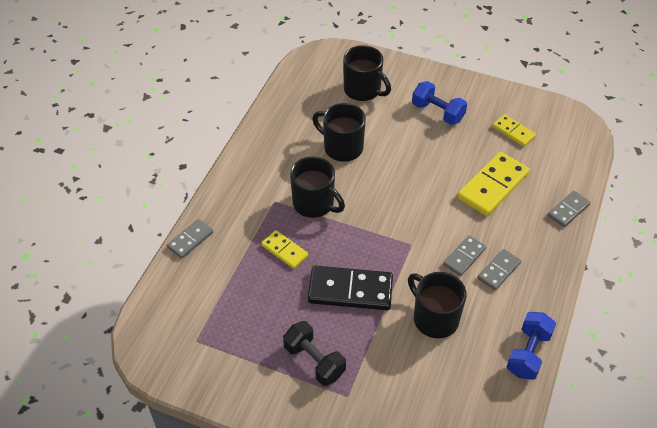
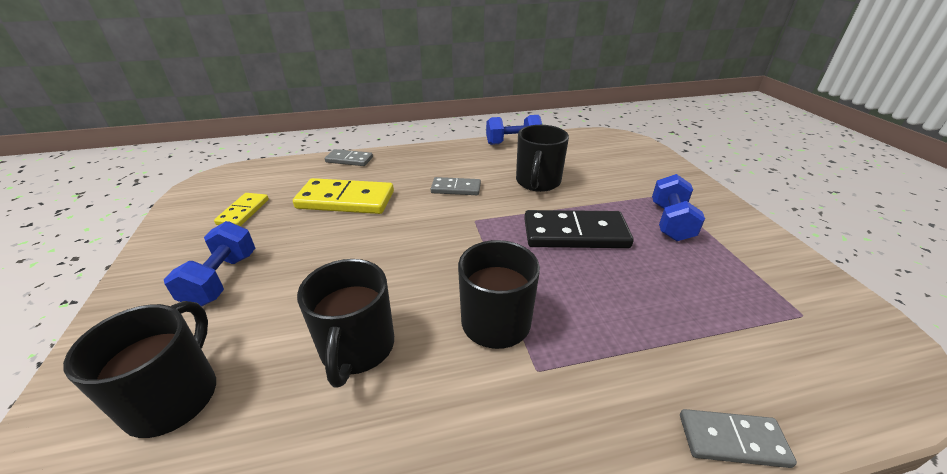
camera: 125 degrees left, 15 degrees down
(284, 250) = (598, 308): yellow domino -> none
(314, 361) = (670, 222): black dumbbell -> blue dumbbell
(350, 290) = (575, 234): black domino -> black domino turned 60 degrees counterclockwise
(499, 271) = (452, 170): grey domino -> none

